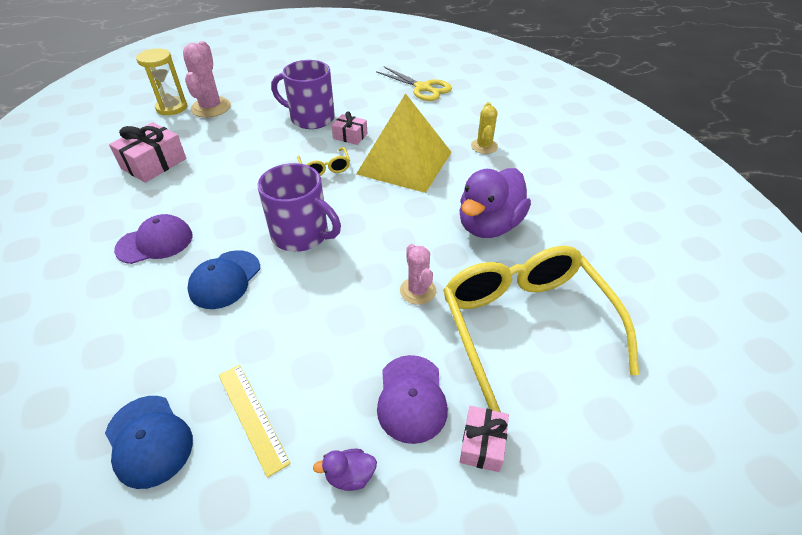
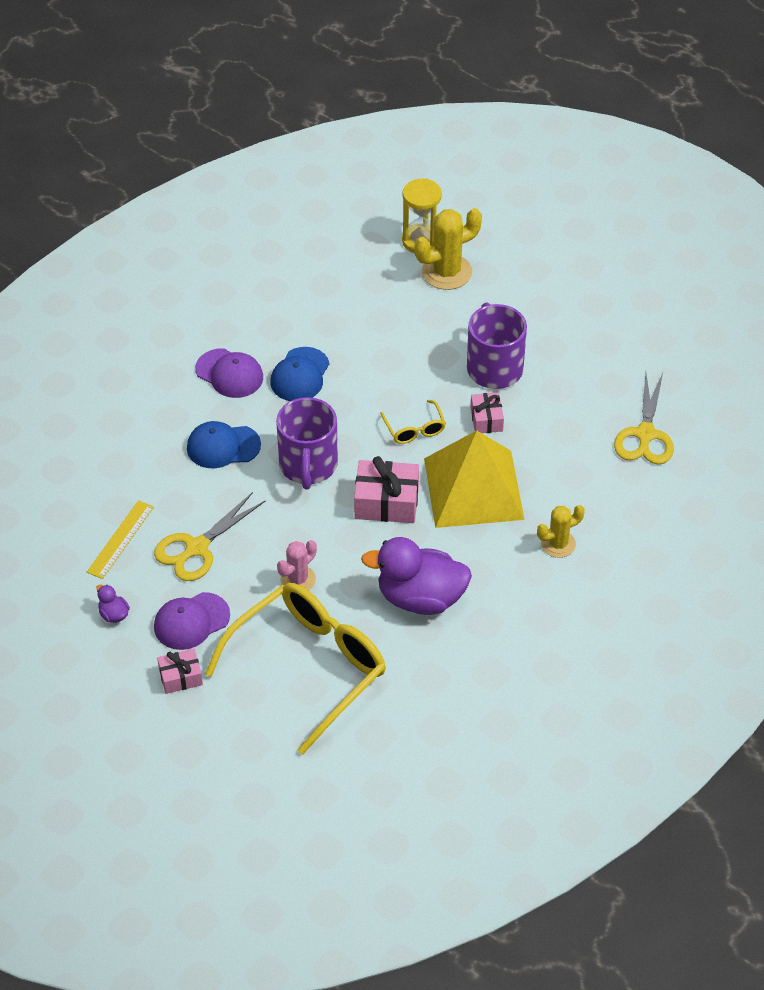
camera: 60 degrees right, 5 degrees up
(149, 440) = (71, 496): blue cap -> blue cap (300, 375)
(154, 163) = (323, 296): pink gift -> pink gift (386, 502)
(211, 107) = (446, 272): pink cactus -> yellow cactus
(322, 351) = (197, 548): none -> yellow scissors
(325, 168) = (414, 429): yellow glasses -> yellow glasses turned 60 degrees counterclockwise

